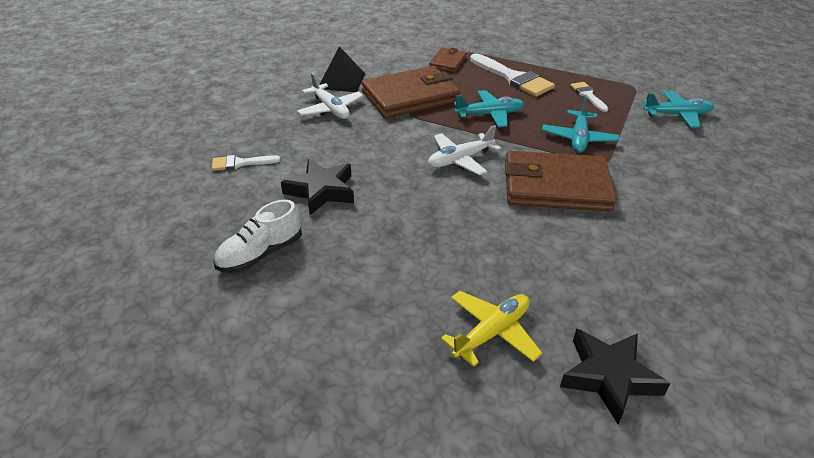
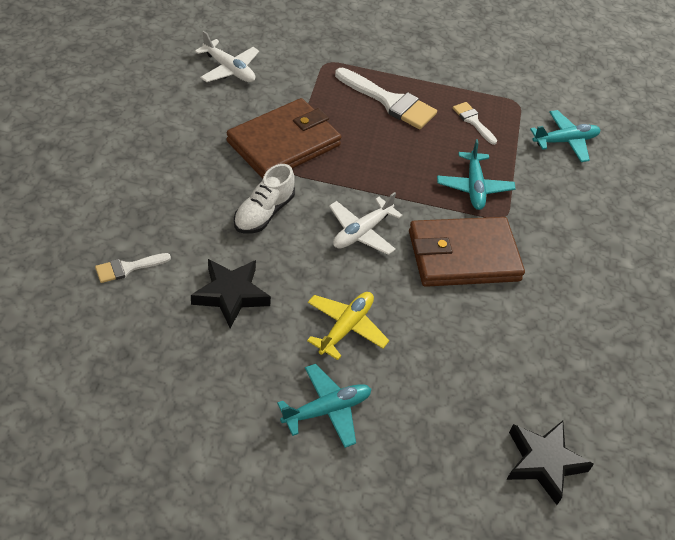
camera: 20 degrees left, 10 degrees up
(260, 254) = (198, 385): white shoe -> white shoe (264, 213)
(330, 109) = (199, 173): white plane -> white plane (229, 69)
(341, 81) = (196, 125): black pyramid -> none
(448, 62) = (311, 82): brown wallet -> none
(489, 115) = (376, 162): turquoise plane -> turquoise plane (327, 410)
(491, 333) = (440, 436): yellow plane -> yellow plane (346, 328)

